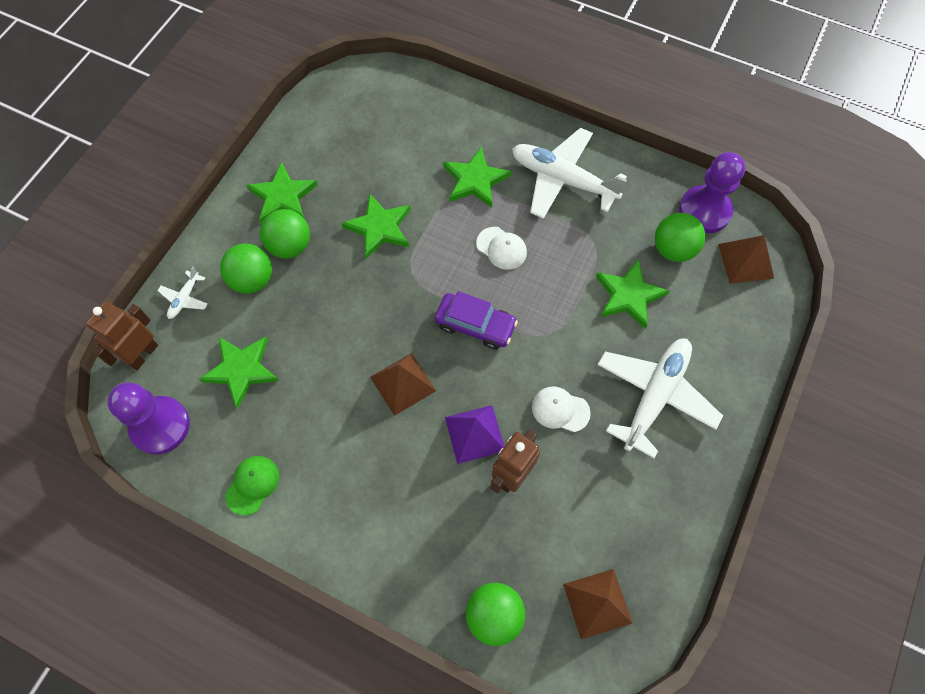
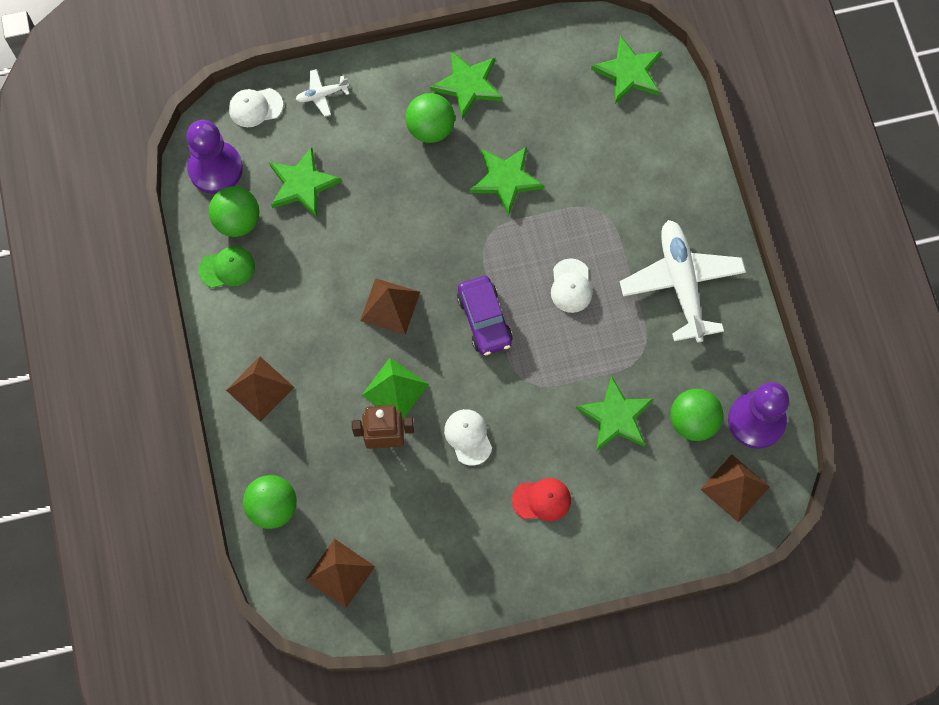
camera: 50 degrees right, 5 degrees up
(143, 354) = (255, 107): brown robot -> white cap
(252, 280) = (378, 127): green ball -> green ball (237, 221)
(380, 542) = (260, 388): none -> brown pyramid
(475, 180) = (617, 215): green star -> green star (628, 72)
(475, 434) = (395, 389): purple pyramid -> green pyramid
(655, 396) = (541, 500): white plane -> red cap

